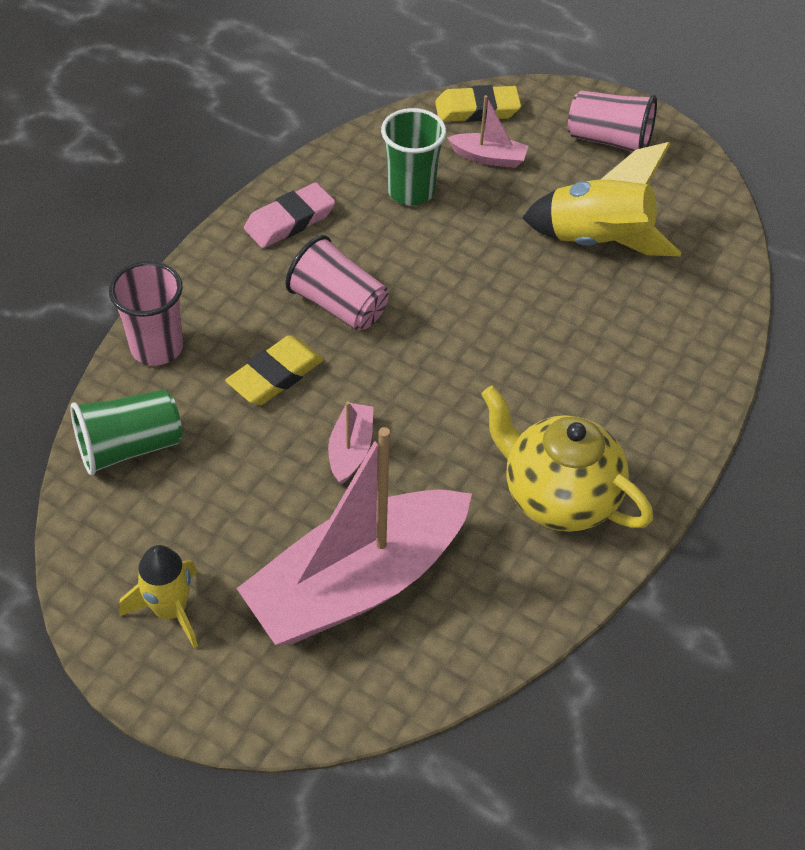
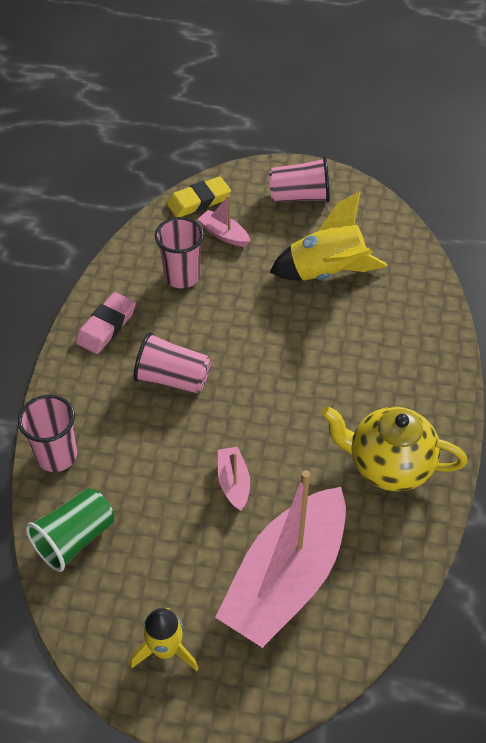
camera: 20 degrees left, 0 degrees up
(275, 375) = (153, 446): yellow eraser -> none
(411, 191) = (182, 276): green cup -> pink cup
(488, 157) = (224, 234): pink boat -> pink boat turned 135 degrees counterclockwise

